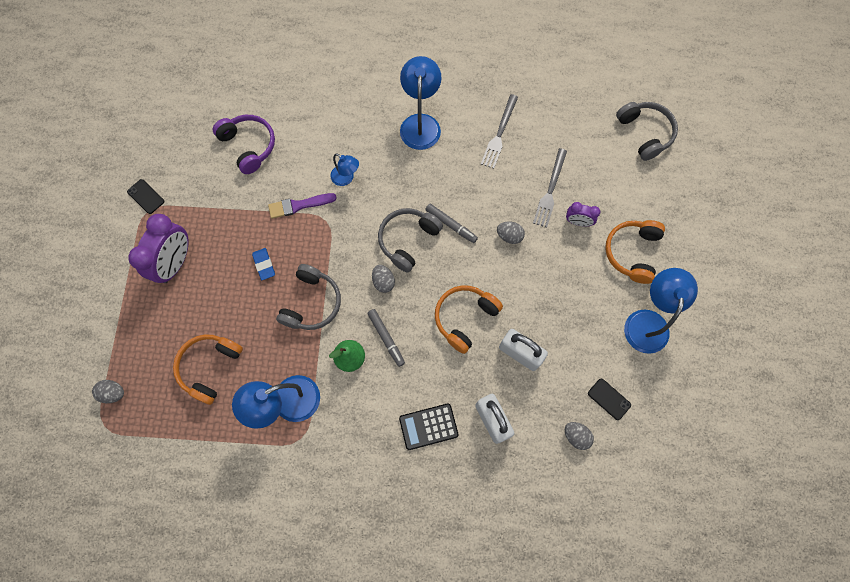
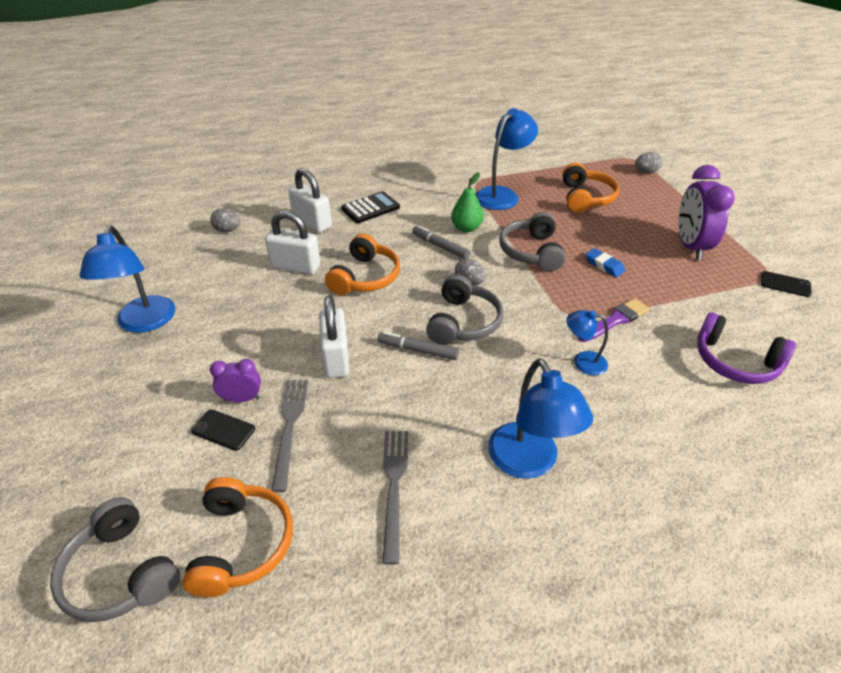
camera: 160 degrees right, 30 degrees down
(509, 236) = (336, 358): grey egg -> white padlock
(609, 399) = (194, 258): black phone -> black phone (223, 430)
(632, 252) = (160, 384): orange headphones -> orange headphones (242, 544)

